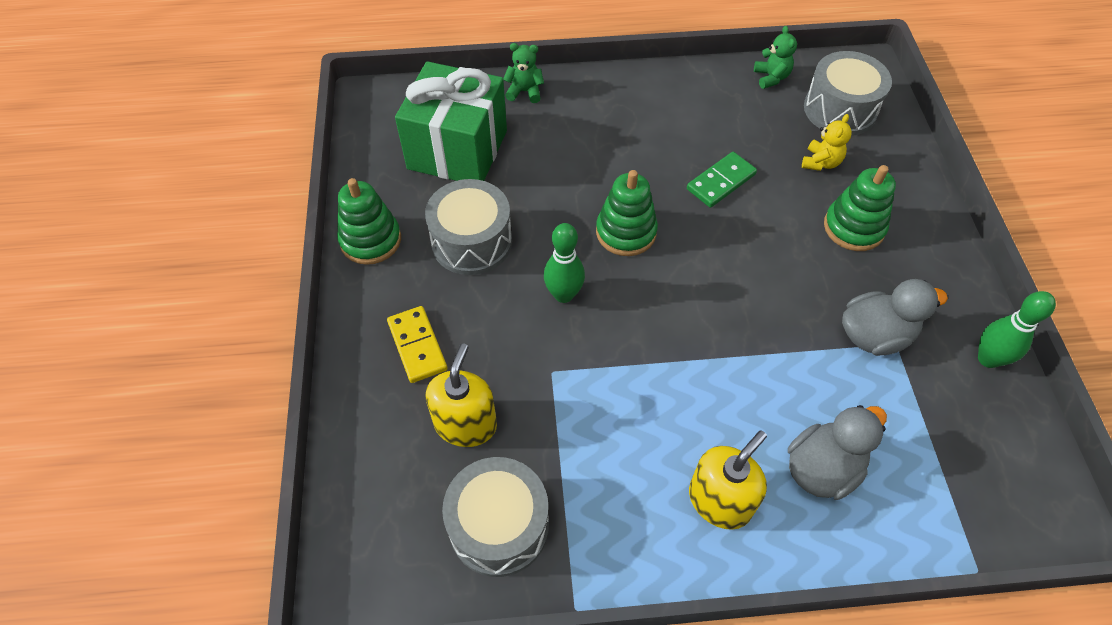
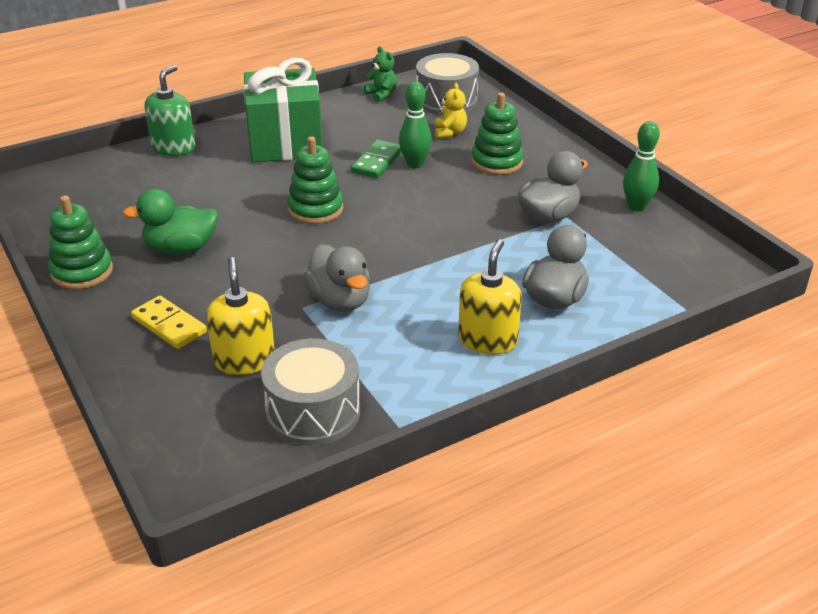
camera: 25 degrees left, 20 degrees down
(457, 150) = (132, 196): green gift -> green gift (285, 143)
(472, 242) = (181, 249): grey drum -> green duck
(525, 91) = (173, 147): green teddy bear -> green soap dispenser
(563, 294) = (284, 259): green bowling pin -> green bowling pin (415, 164)
(592, 378) = (340, 301): none -> grey duck

